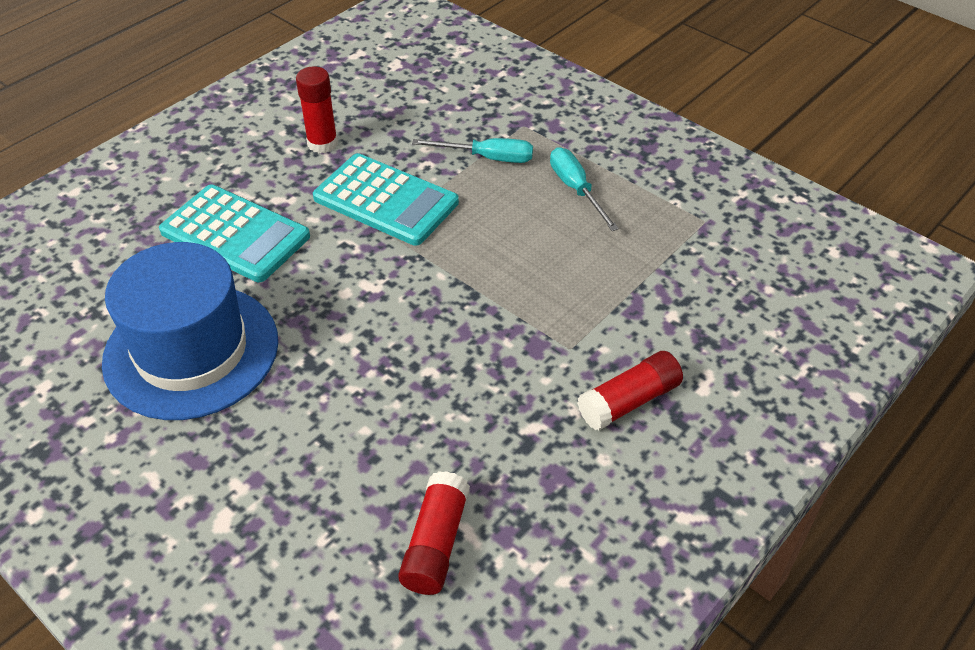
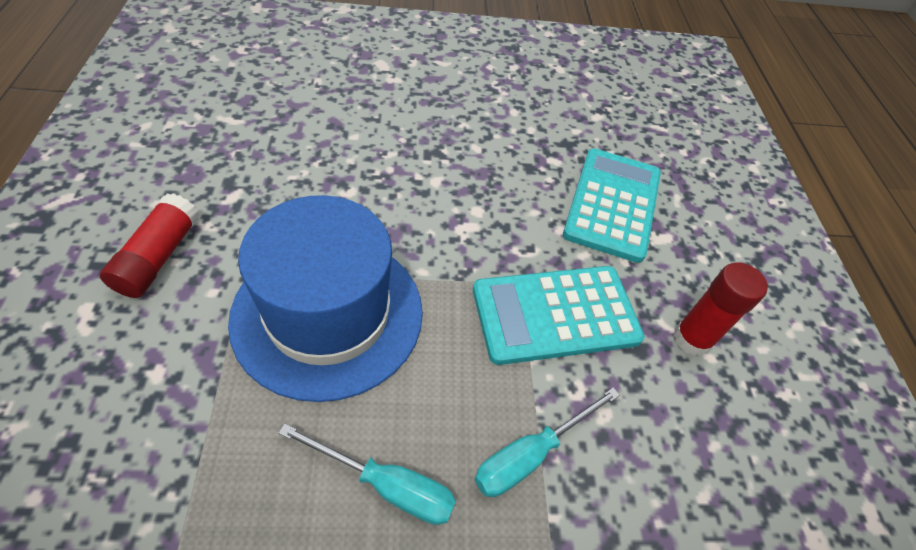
camera: 130 degrees right, 5 degrees up
(191, 351) = (516, 121): blue hat -> blue hat (328, 314)
(235, 234) = (613, 204): turquoise calculator -> turquoise calculator turned 120 degrees clockwise
(435, 543) = (247, 105): red glue stick -> none

